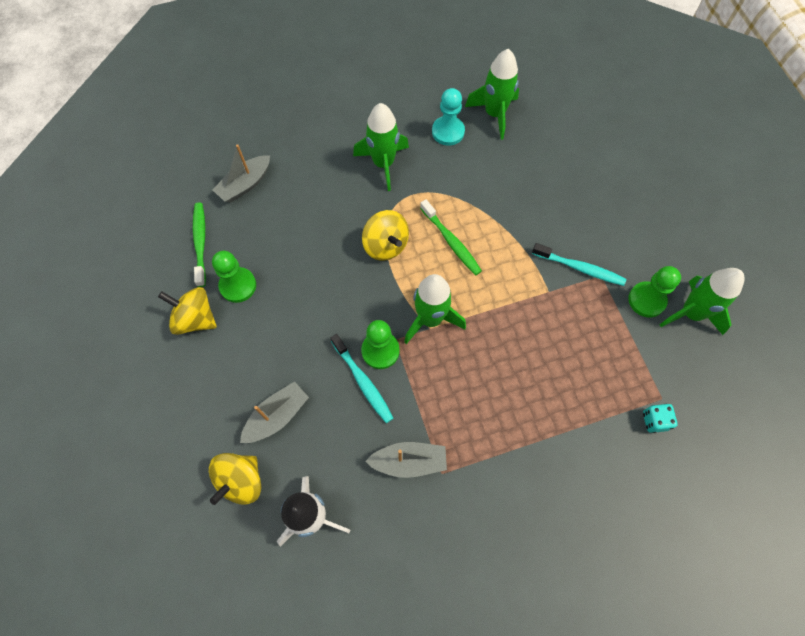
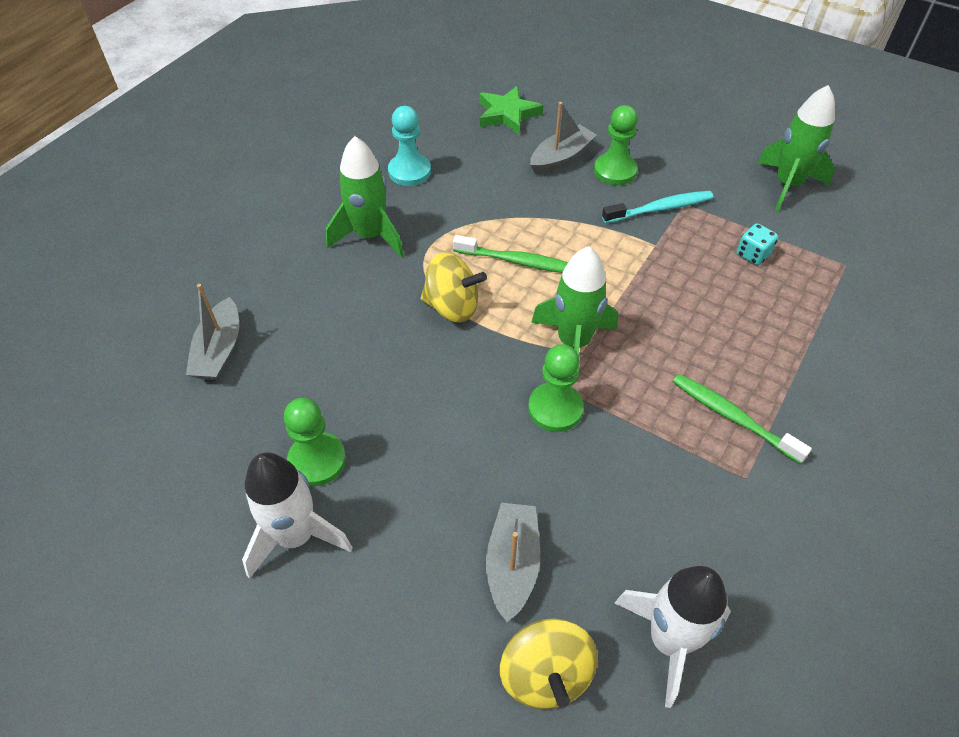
camera: 40 degrees left, 15 degrees down
(195, 319) = (296, 536): yellow spinning top -> white rocket
(200, 243) = (219, 448): green toothbrush -> green toothbrush (733, 417)
(363, 381) = (570, 452): turquoise toothbrush -> none
(409, 462) = (703, 493): grey boat -> grey boat (561, 158)
(494, 114) = (441, 133): green rocket -> none
(552, 127) = (507, 114): none -> green star
(646, 300) = (743, 198): green pawn -> green pawn (615, 171)
(654, 421) = (861, 286): turquoise dice -> turquoise dice (753, 255)

